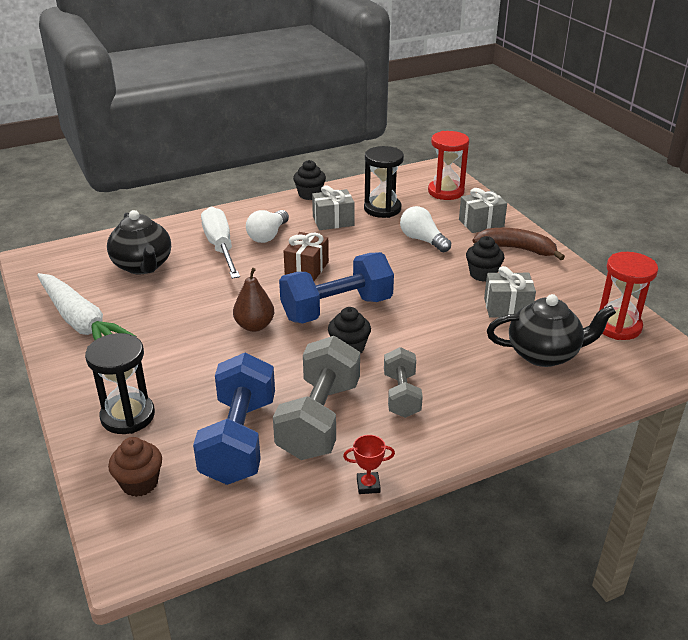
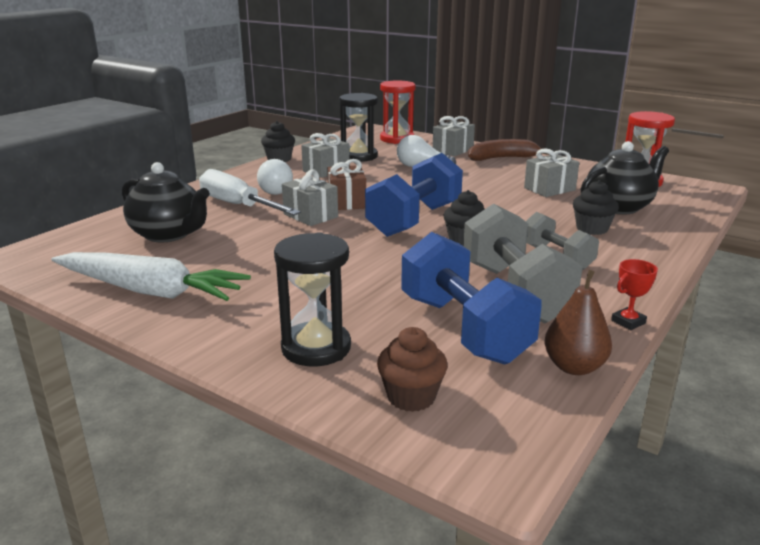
camera: 30 degrees left, 10 degrees down
(254, 326) = (354, 248): brown pear -> brown pear (574, 367)
(261, 277) = (310, 215): none -> grey gift
(482, 274) = (500, 176): black cupcake -> black cupcake (592, 229)

